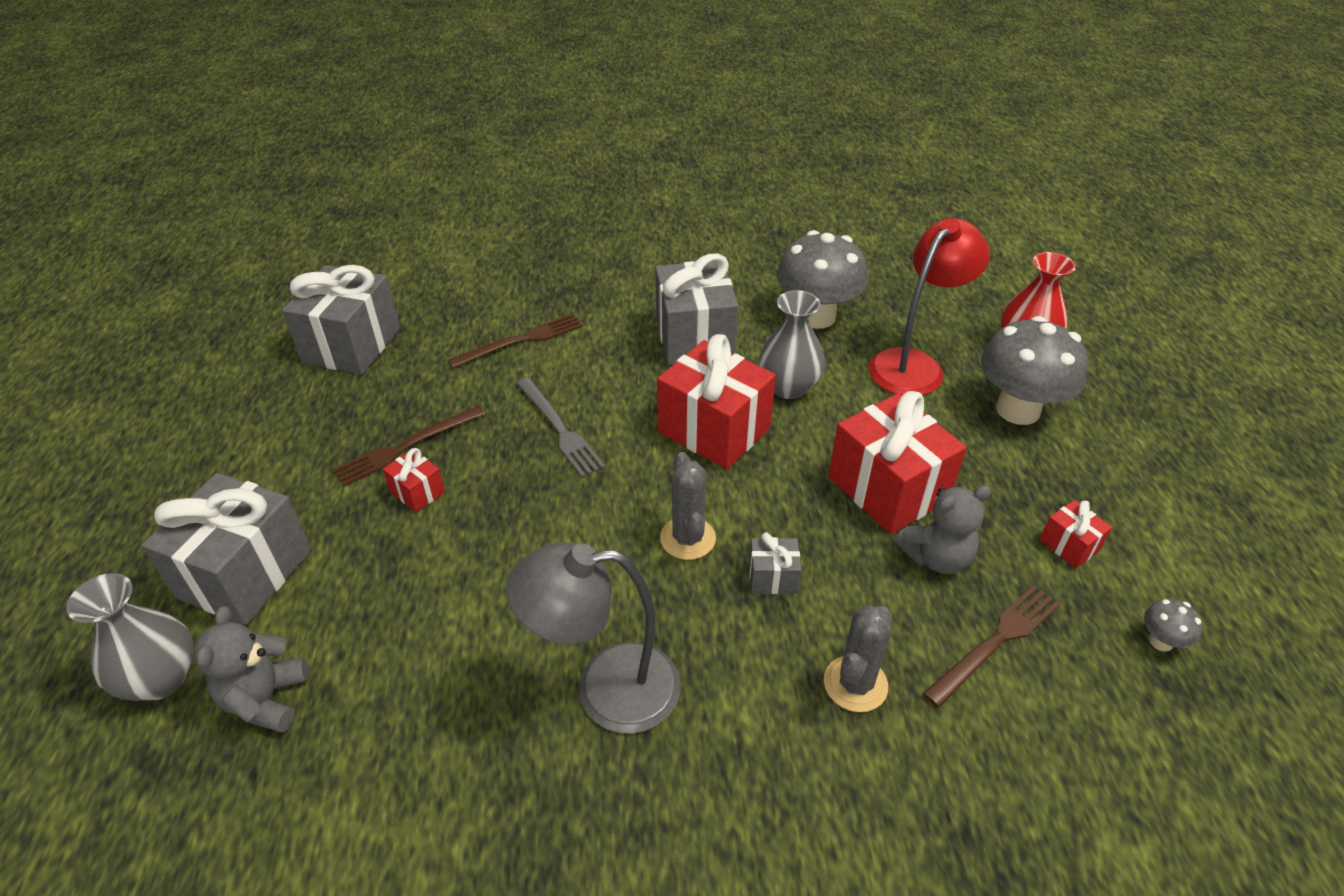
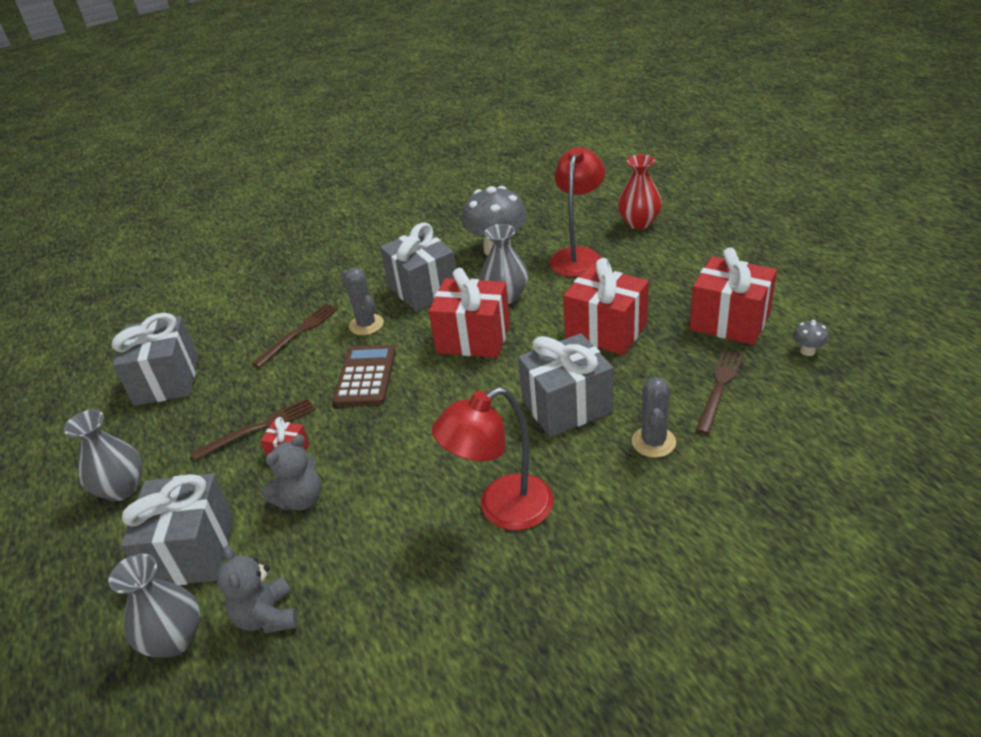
camera: 20 degrees left, 5 degrees down
(228, 461) = (122, 488): none -> grey vase
(406, 447) = (259, 428): brown fork -> brown fork turned 150 degrees counterclockwise
(560, 429) = (366, 376): grey fork -> brown calculator
(606, 689) = (502, 509): grey lamp -> red lamp
(687, 538) = (498, 406): grey cactus -> grey cactus (366, 325)
(772, 577) = (567, 406): grey gift -> grey gift, size x2.19
(936, 557) = (658, 357): grey teddy bear -> grey teddy bear (300, 499)
(1017, 410) = (656, 260): grey mushroom -> none
(1069, 545) = (729, 321): red gift -> red gift, size x2.19

